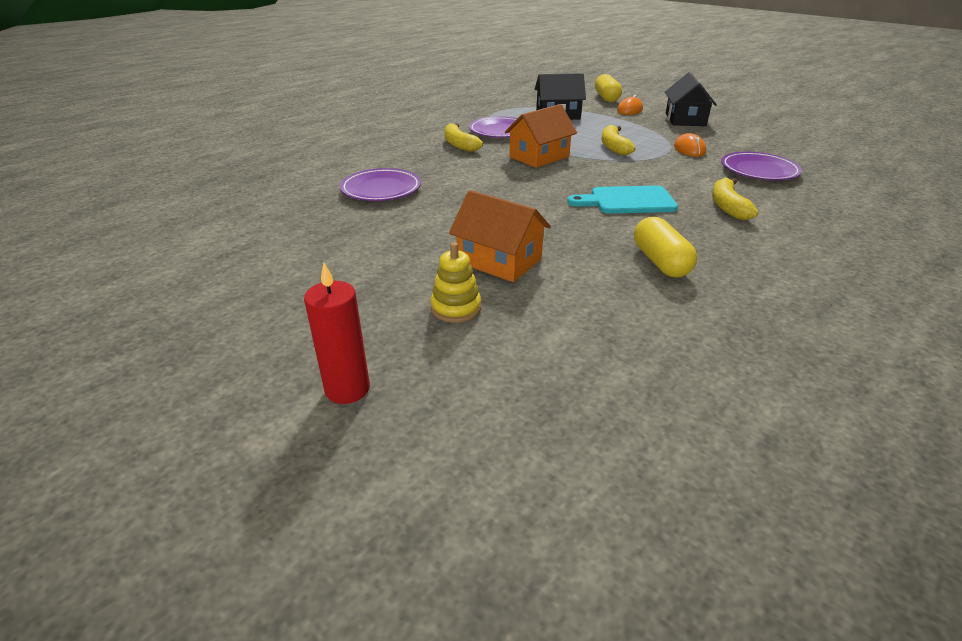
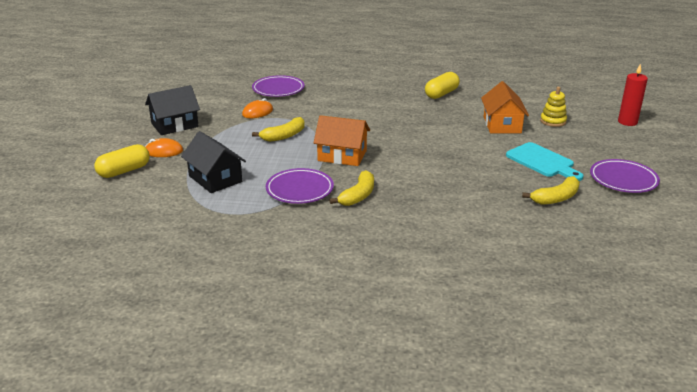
camera: 125 degrees left, 5 degrees down
(381, 189) = (486, 189): purple plate -> purple plate (623, 179)
(627, 201) = (381, 113): turquoise cutting board -> turquoise cutting board (542, 161)
(727, 206) = (351, 90): yellow banana -> yellow banana (556, 198)

